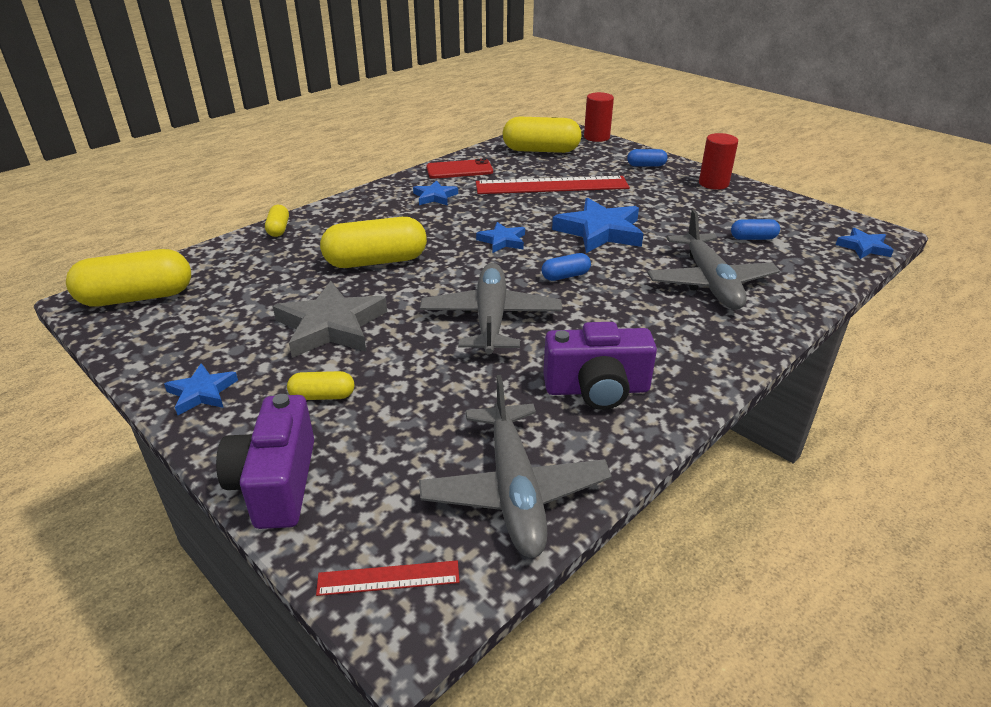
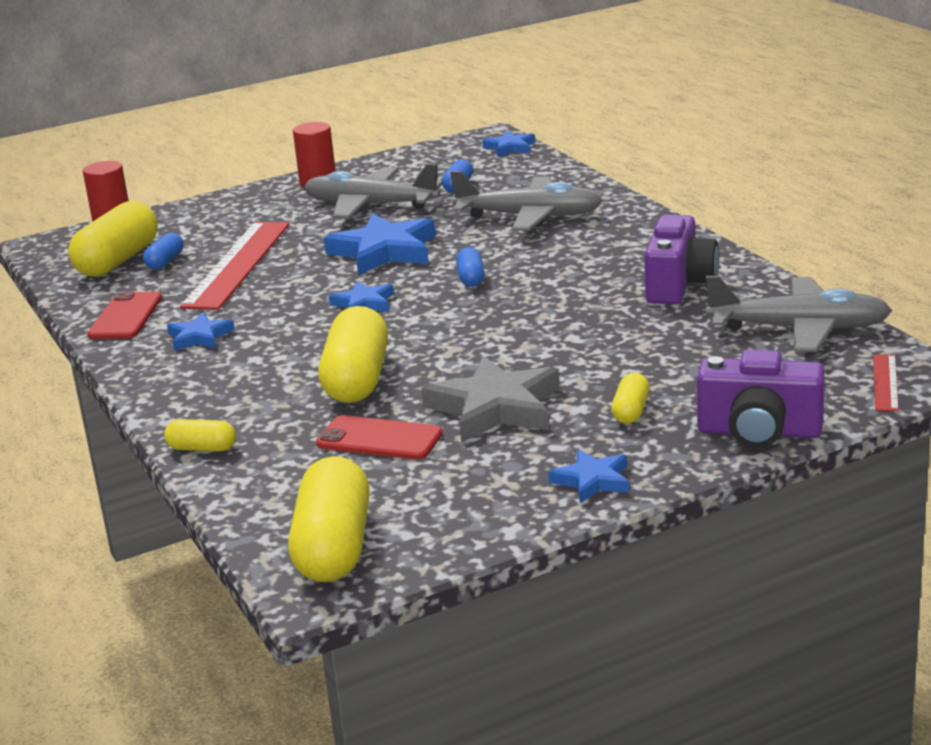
camera: 70 degrees left, 10 degrees down
(284, 286) = (379, 439): none -> red phone
(491, 318) = (533, 321): grey plane -> grey plane (370, 205)
(646, 165) = (234, 208): blue capsule -> blue capsule (165, 262)

